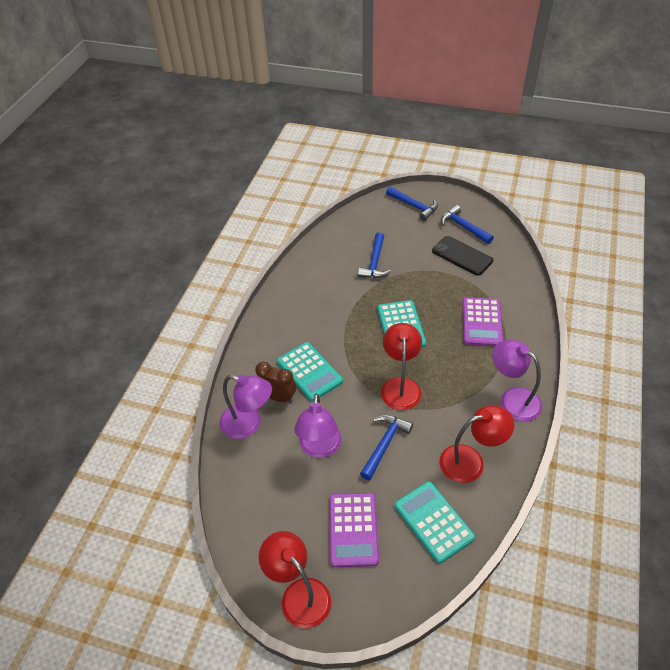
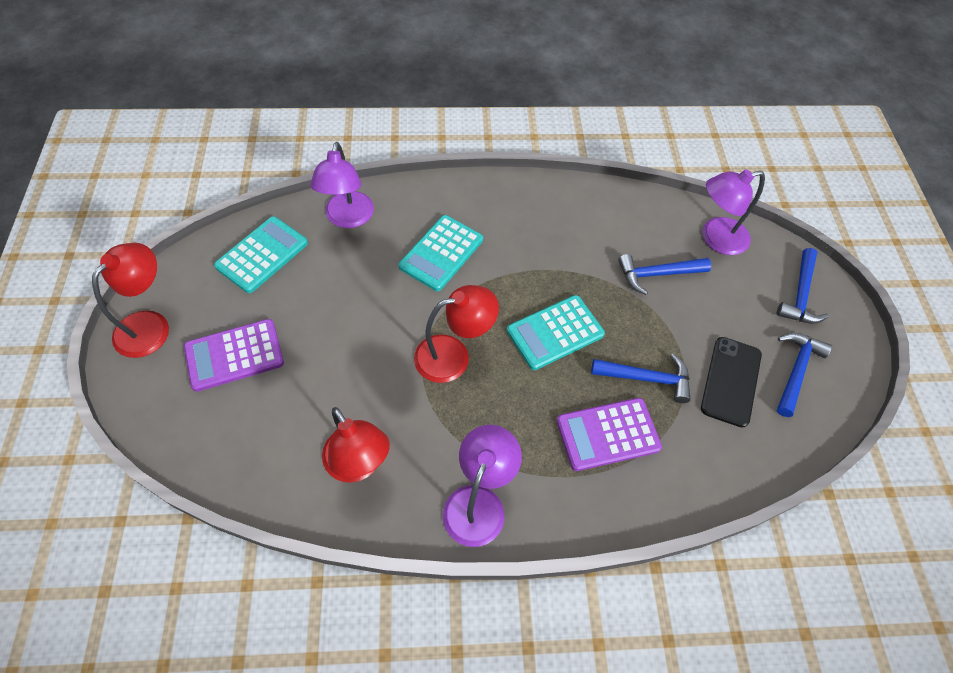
camera: 65 degrees right, 10 degrees up
(278, 397) = (393, 234): brown clock -> none
(319, 448) = (334, 293): purple lamp -> purple lamp (715, 238)
(384, 444) = (358, 359): blue hammer -> blue hammer (647, 378)
(433, 521) = (260, 438): turquoise calculator -> turquoise calculator (262, 255)

